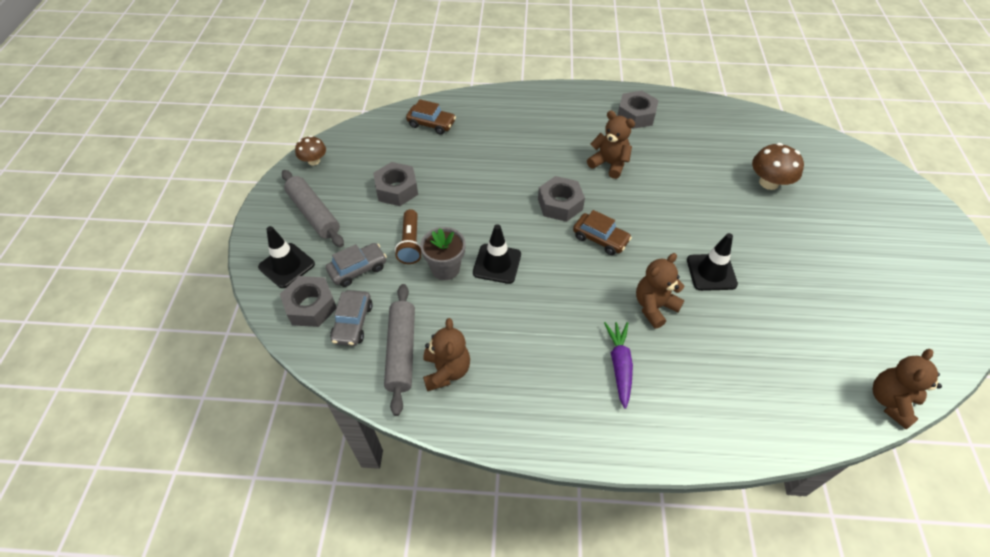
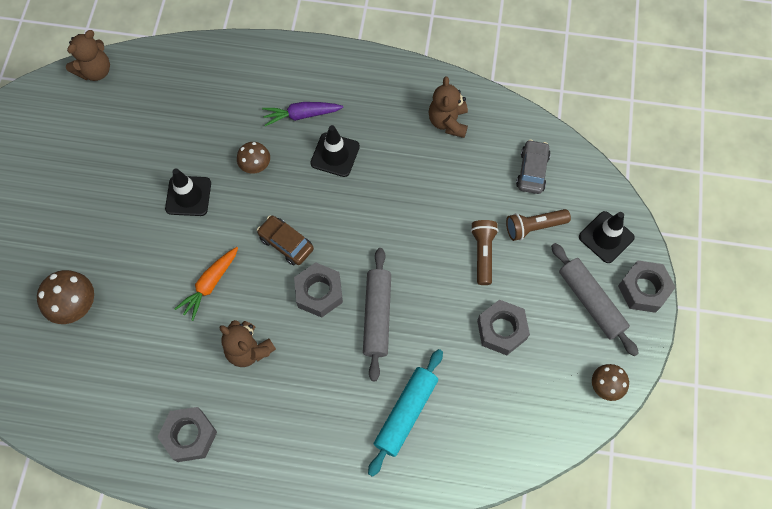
camera: 175 degrees left, 15 degrees up
(311, 306) = (573, 190): grey nut -> grey nut (643, 289)
(358, 269) = (534, 227): grey car -> brown flashlight
(401, 351) = (486, 141): grey rolling pin -> grey rolling pin (377, 316)
(431, 124) = (462, 442): brown car -> none
(445, 268) = (447, 221): grey flower pot -> none
(475, 136) = (406, 413): none -> turquoise rolling pin
(497, 264) = (396, 222): black traffic cone -> black traffic cone (335, 155)
(619, 365) = (302, 115): purple carrot -> purple carrot turned 75 degrees clockwise
(654, 307) = (255, 165): brown teddy bear -> brown mushroom
(659, 204) = (210, 284): none -> orange carrot

